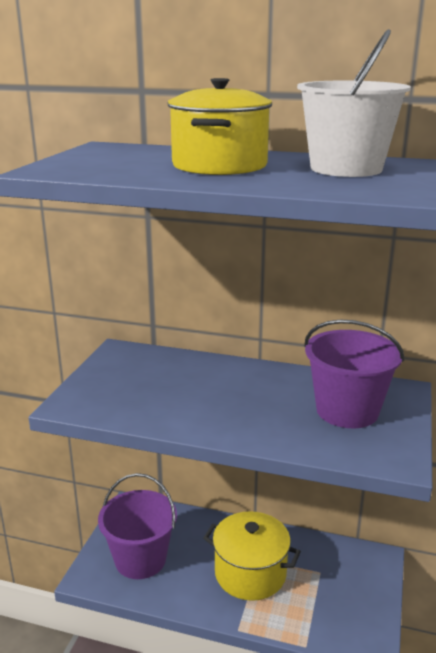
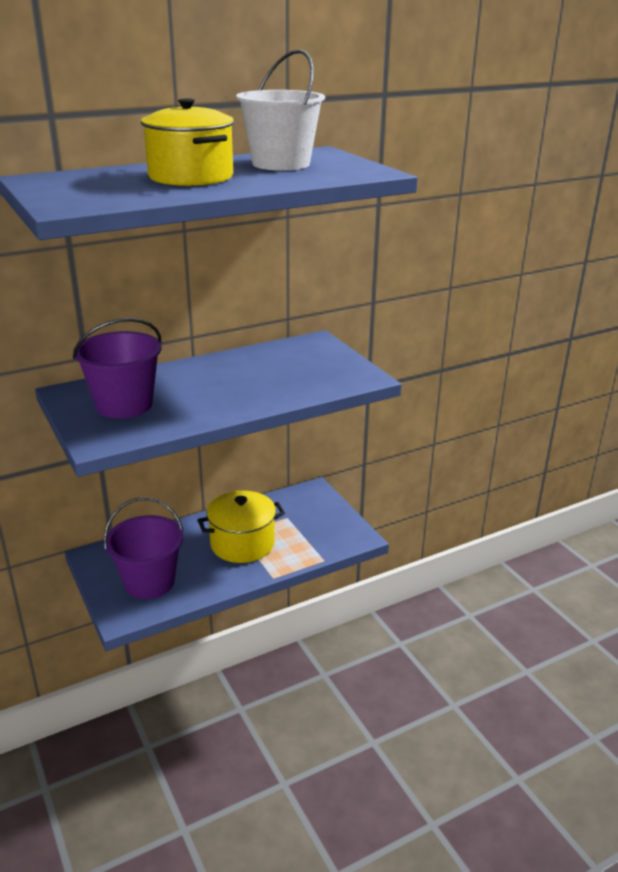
camera: 45 degrees left, 5 degrees up
(347, 411) = (302, 364): purple bucket -> purple bucket (124, 404)

